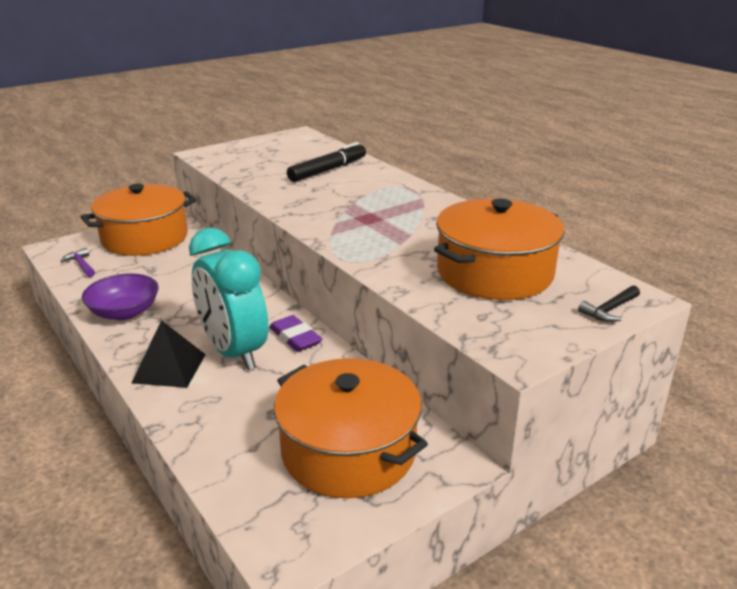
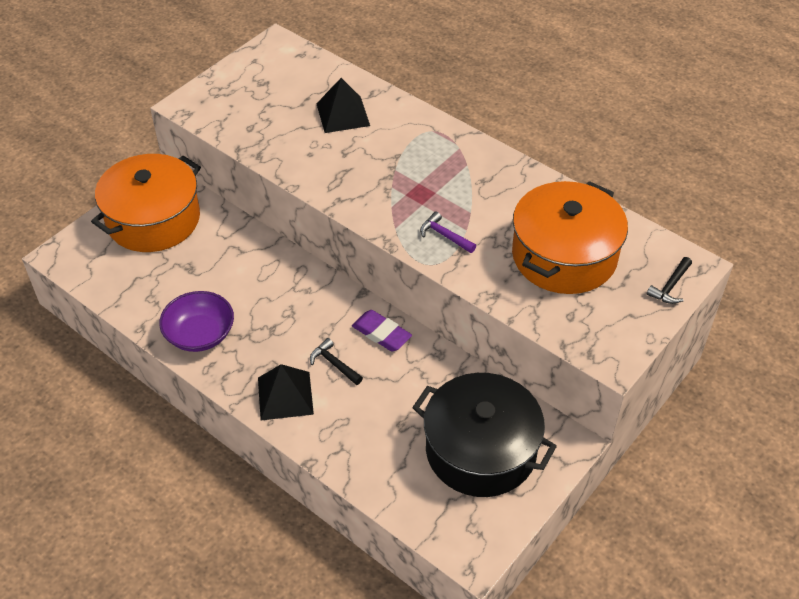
camera: 15 degrees left, 20 degrees up
(81, 265) = (111, 275): purple hammer -> purple hammer (444, 235)
(234, 352) = (334, 364): turquoise clock -> black hammer
(328, 170) = (343, 114): black marker -> black pyramid
(348, 451) = (481, 450): orange pot -> black pot

